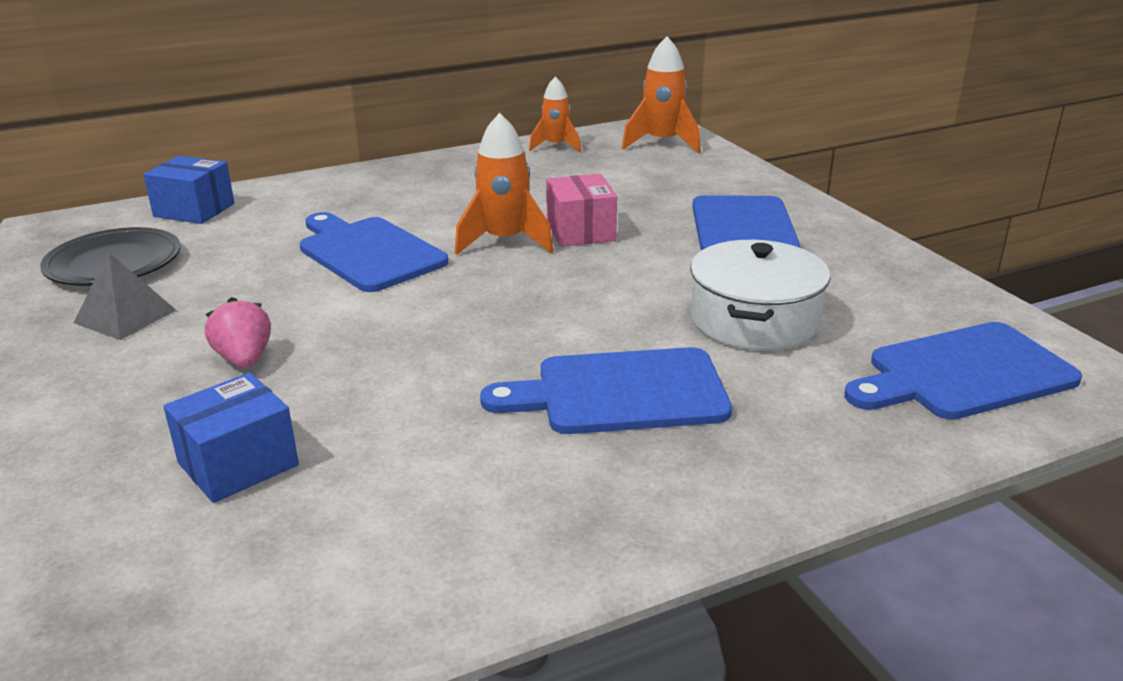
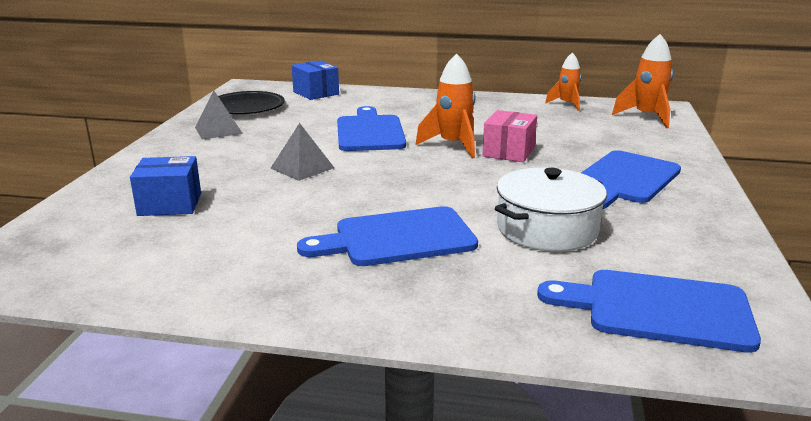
camera: 35 degrees right, 5 degrees down
(244, 359) = (238, 162): pink strawberry -> none
(354, 336) = (302, 168): none -> grey pyramid
(620, 393) = (397, 238): blue cutting board -> blue cutting board turned 45 degrees counterclockwise

